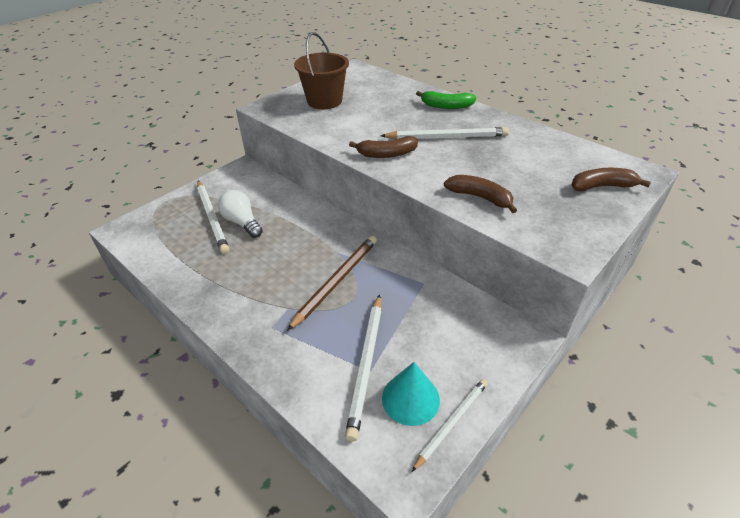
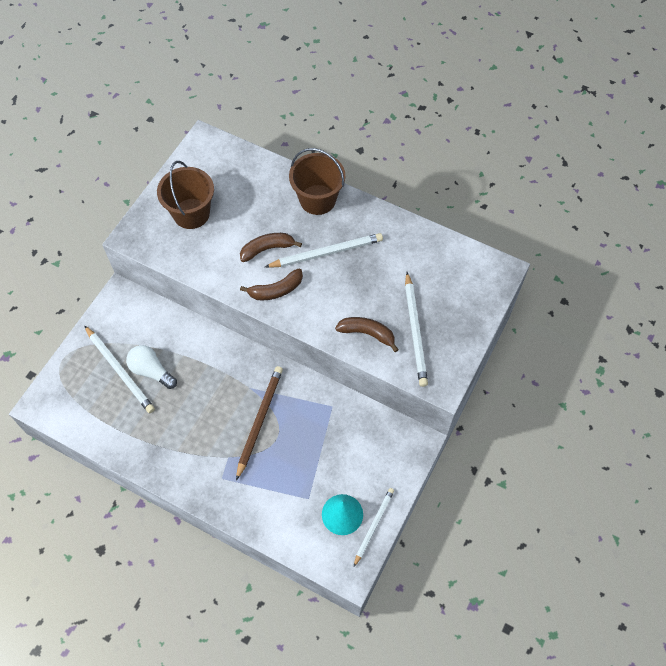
camera: 15 degrees left, 20 degrees up
(366, 364) = (304, 494): white pencil -> white pencil (415, 331)
(446, 106) = (317, 199): green banana -> brown bucket
(602, 186) = (466, 298): brown banana -> brown banana (267, 249)

